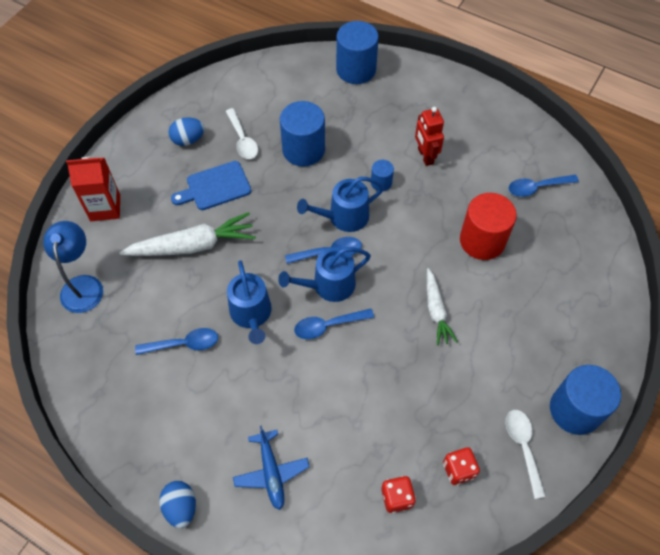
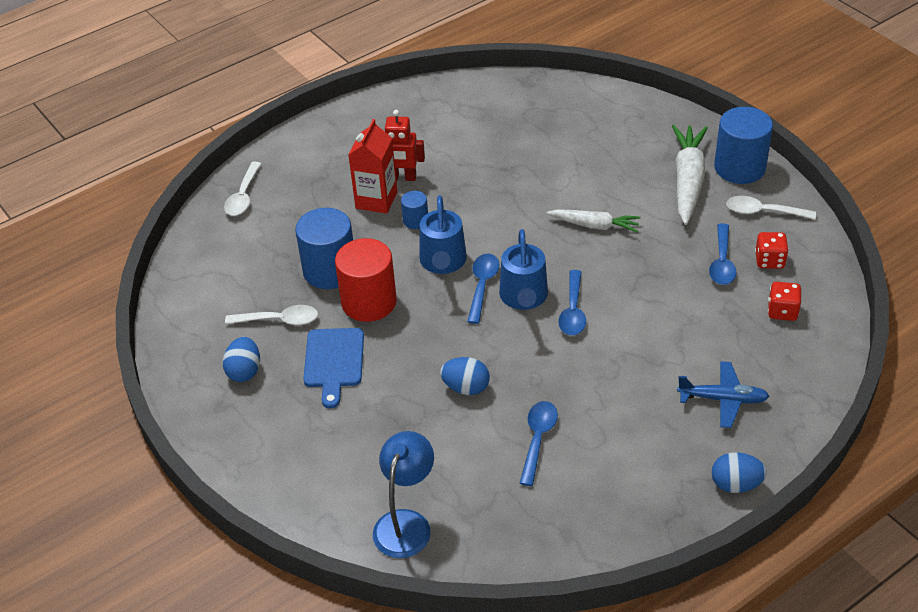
camera: 65 degrees left, 15 degrees down
(82, 285) = (406, 523): blue lamp -> blue lamp turned 90 degrees clockwise
(105, 208) = (299, 477): red carton -> red carton (376, 200)
(192, 245) = (407, 402): white carrot -> white carrot (687, 181)
(219, 278) = (466, 388): none -> blue egg
(251, 314) = (528, 370): blue watering can -> none
(356, 70) = (243, 196): blue cylinder -> white spoon
(482, 241) = (531, 169): red cylinder -> red cylinder (369, 302)
(536, 188) = (490, 113): blue spoon -> blue spoon (722, 262)

